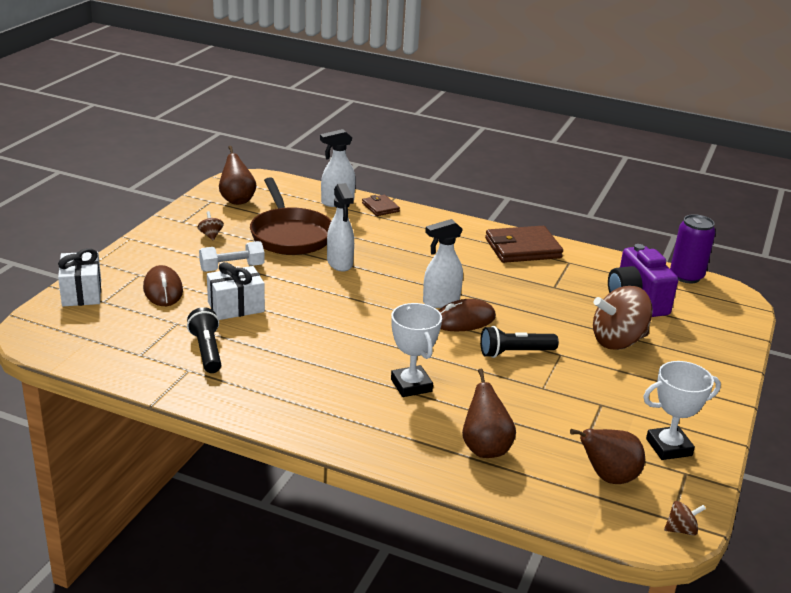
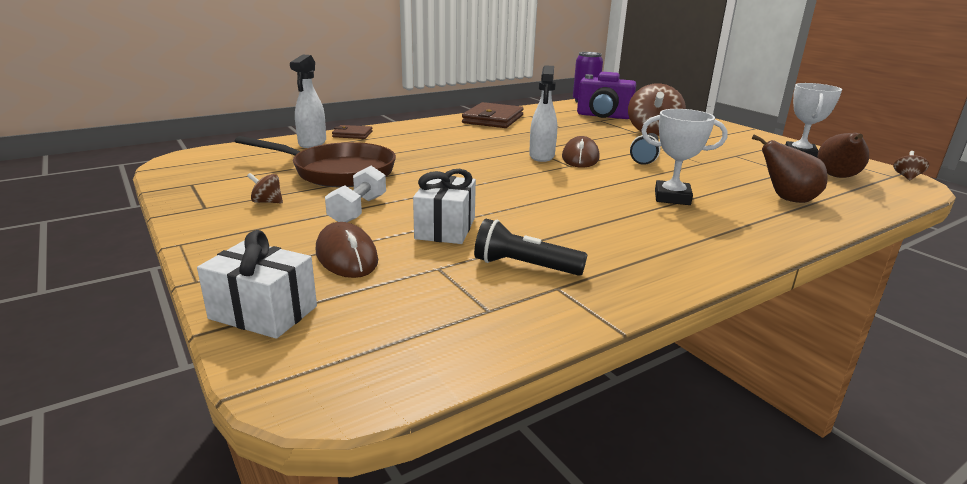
camera: 55 degrees left, 5 degrees down
(163, 290) = (346, 256): brown mouse -> brown mouse turned 45 degrees clockwise
(237, 200) = (218, 173): brown pear -> none
(340, 263) = (426, 169): white spray bottle -> none

